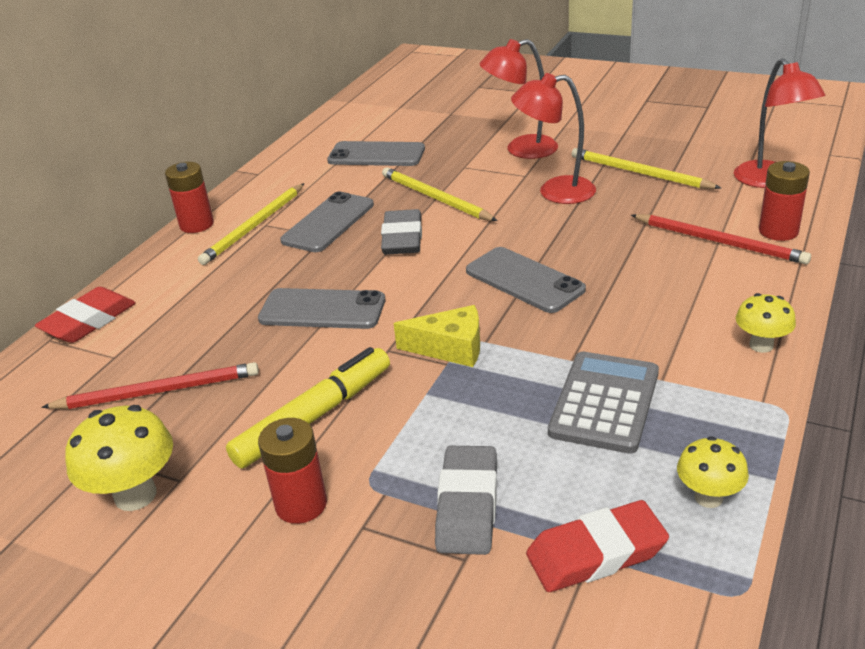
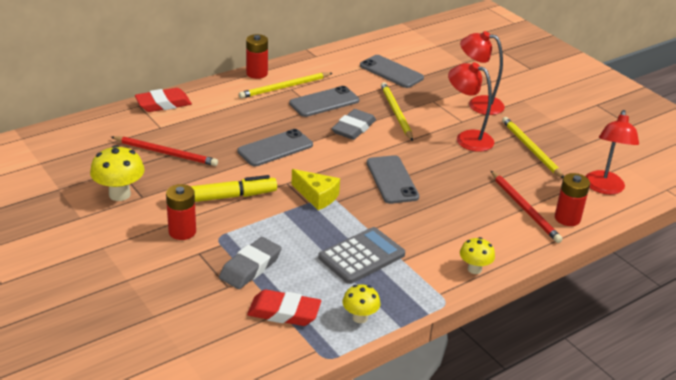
camera: 25 degrees right, 0 degrees up
(322, 310) = (275, 148): grey phone -> grey phone turned 75 degrees counterclockwise

